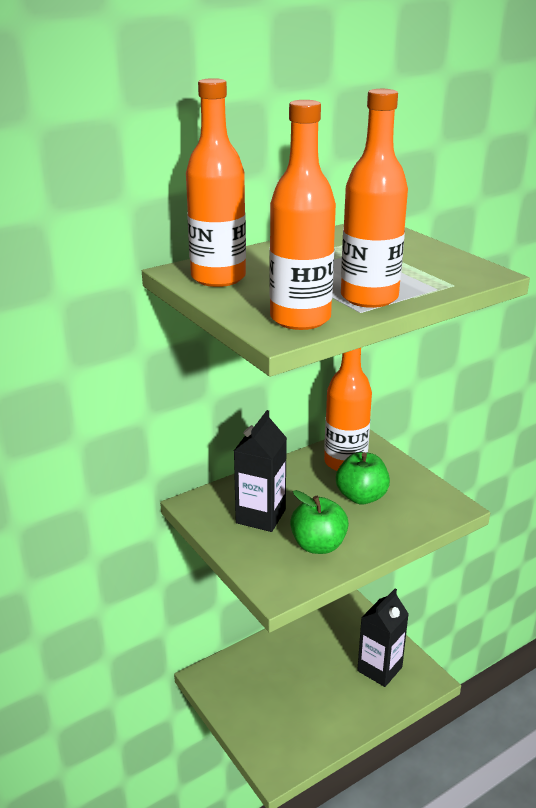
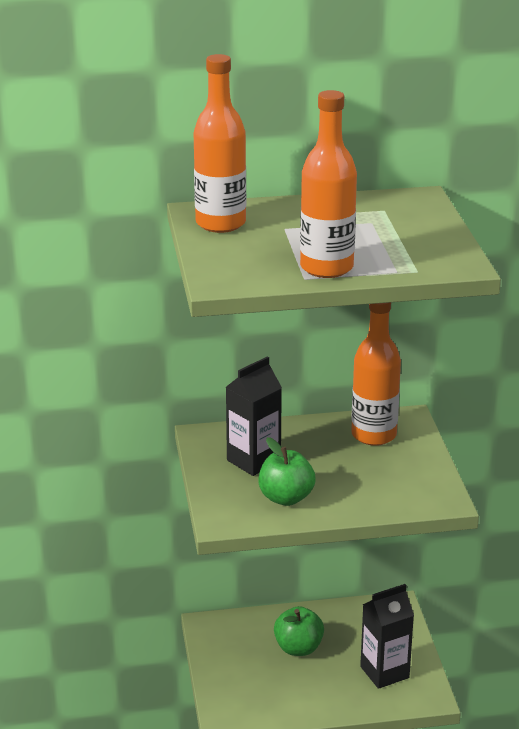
camera: 25 degrees right, 0 degrees up
(300, 319) = (247, 274): orange bottle -> none
(361, 497) = (362, 469): green apple -> green apple (298, 648)

